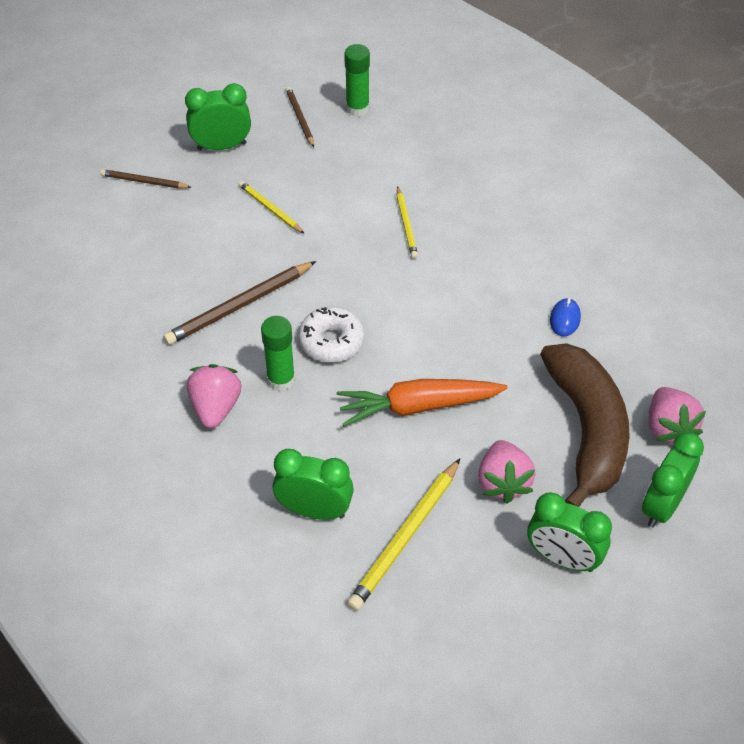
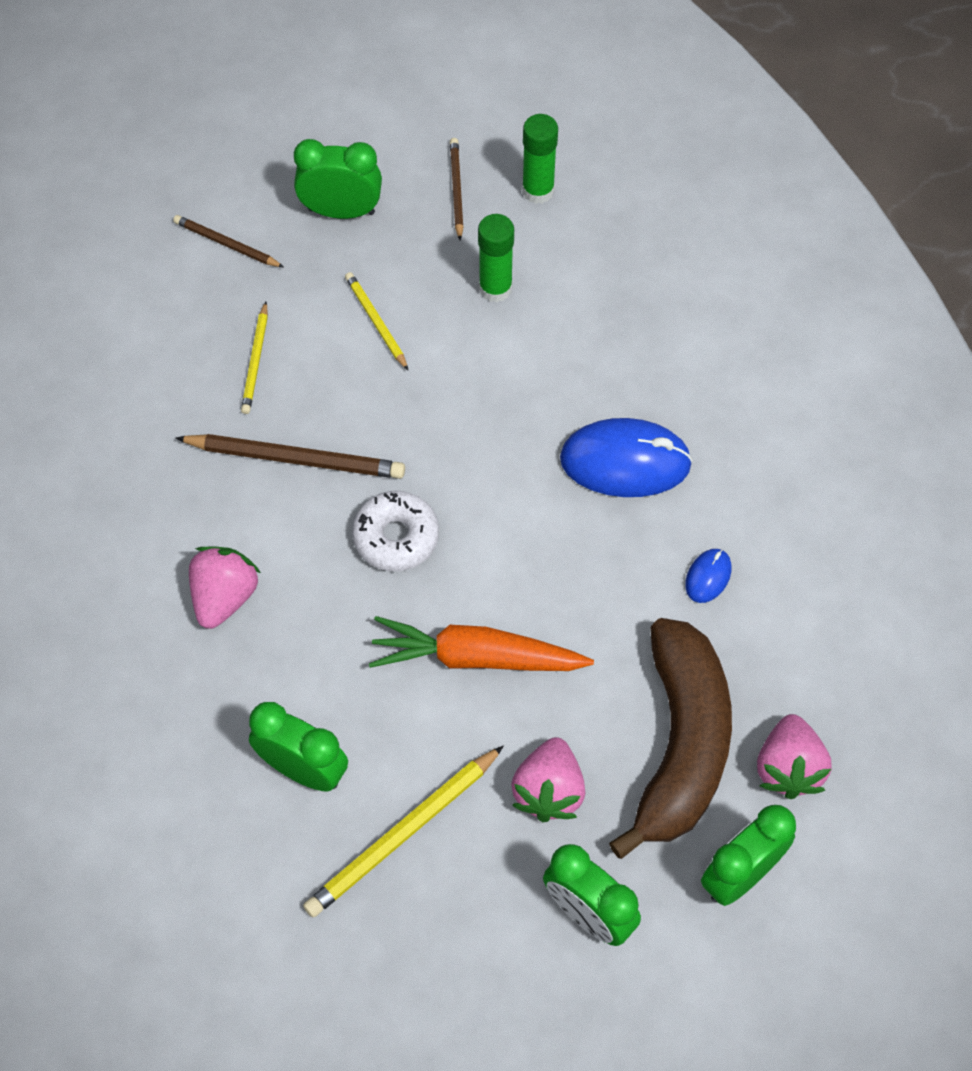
camera: 15 degrees right, 10 degrees up
(239, 306) = (295, 458): brown pencil -> brown pencil turned 150 degrees counterclockwise
(281, 379) = (316, 577): green glue stick -> green glue stick (495, 288)
(406, 224) = (546, 386): yellow pencil -> yellow pencil (256, 361)
(479, 259) = (625, 461): none -> blue mouse

